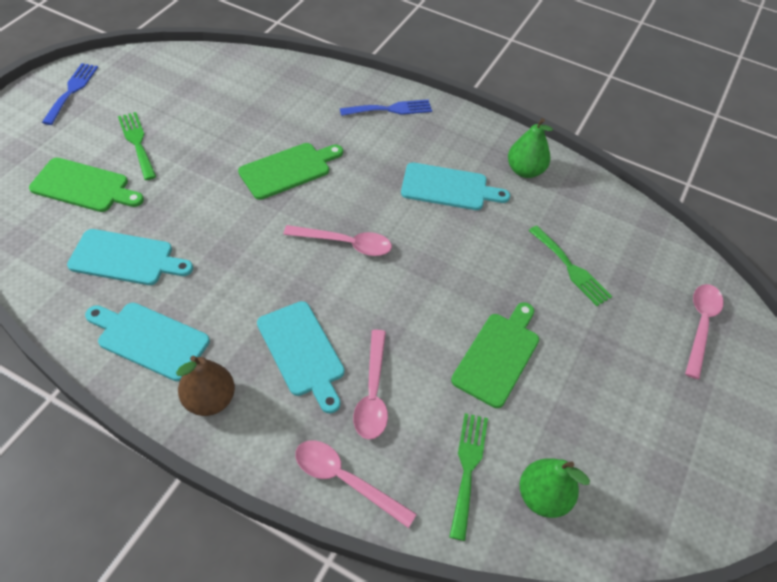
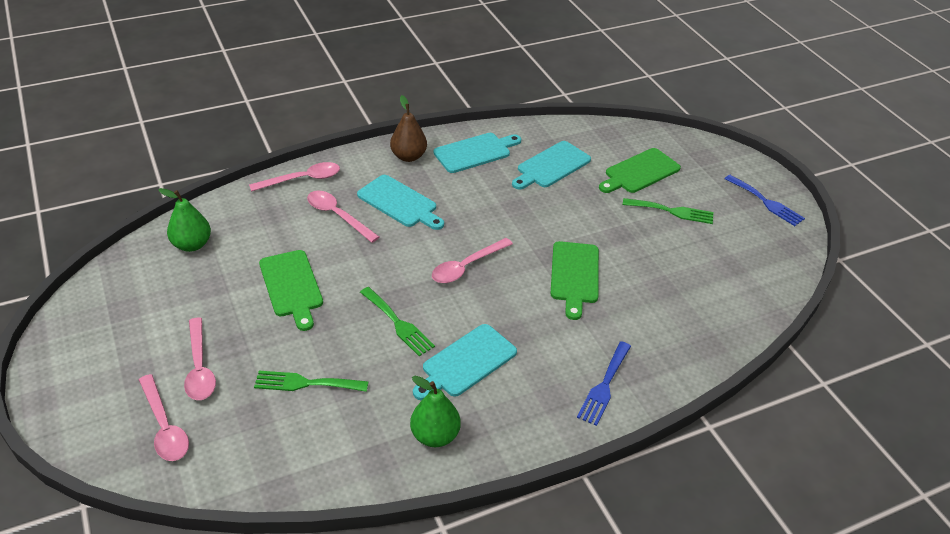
camera: 130 degrees right, 10 degrees down
(302, 352) = (399, 203): turquoise cutting board -> turquoise cutting board turned 150 degrees counterclockwise
(467, 468) = (247, 226): green fork -> green fork (398, 323)
(640, 349) = (199, 367): none -> pink spoon

